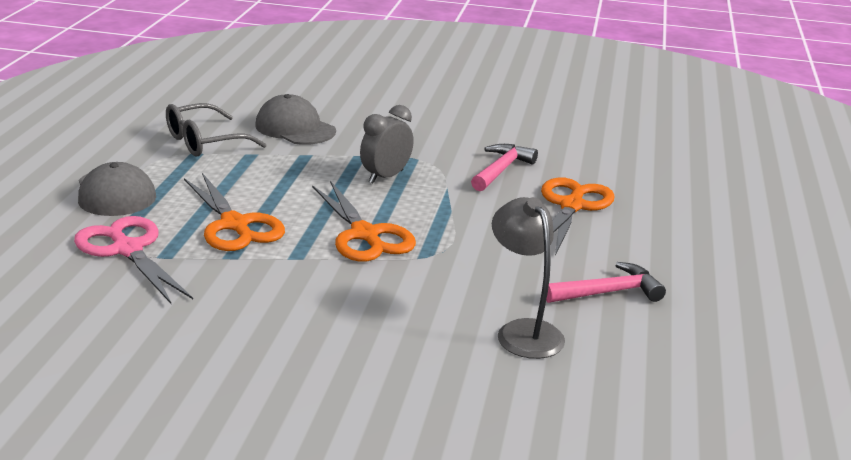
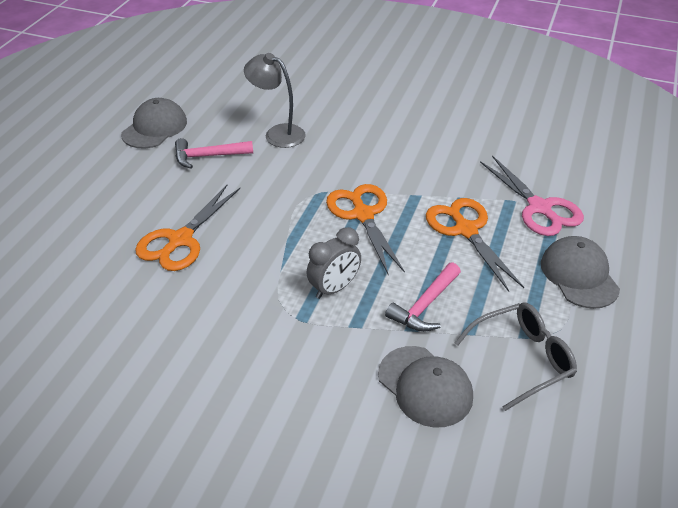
camera: 170 degrees left, 15 degrees up
(501, 170) = (218, 295): pink hammer -> pink hammer (425, 306)
(523, 331) = (277, 133): grey lamp -> grey lamp turned 135 degrees clockwise
(727, 330) = (154, 128): none -> grey cap

